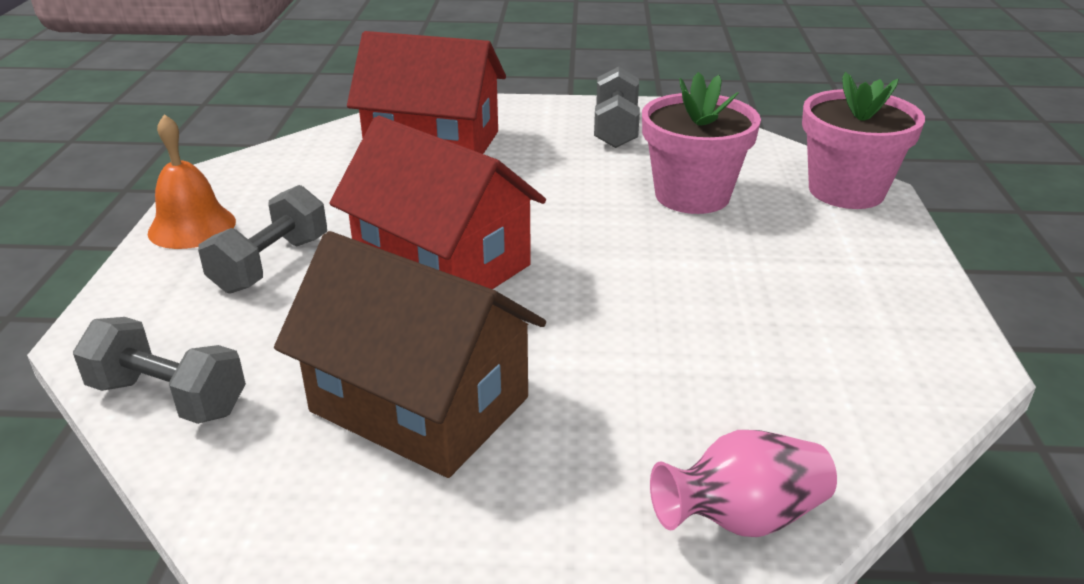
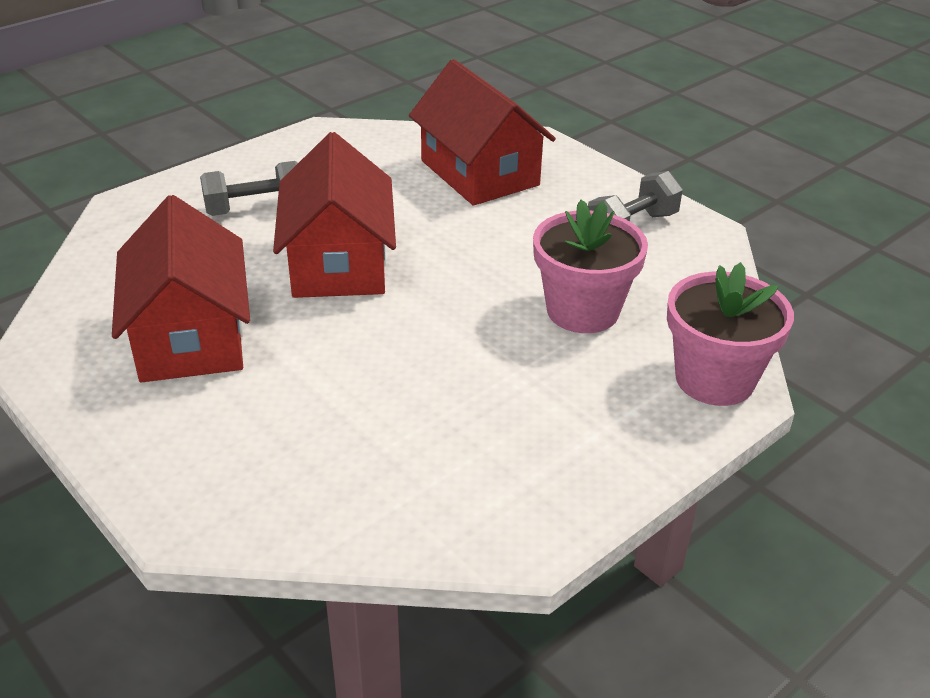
camera: 45 degrees right, 5 degrees up
(168, 398) = (103, 258): grey dumbbell -> none
(192, 227) = (256, 161): orange bell -> none
(419, 404) = (190, 336): brown house -> red house
(742, 518) = (223, 508): pink vase -> none

